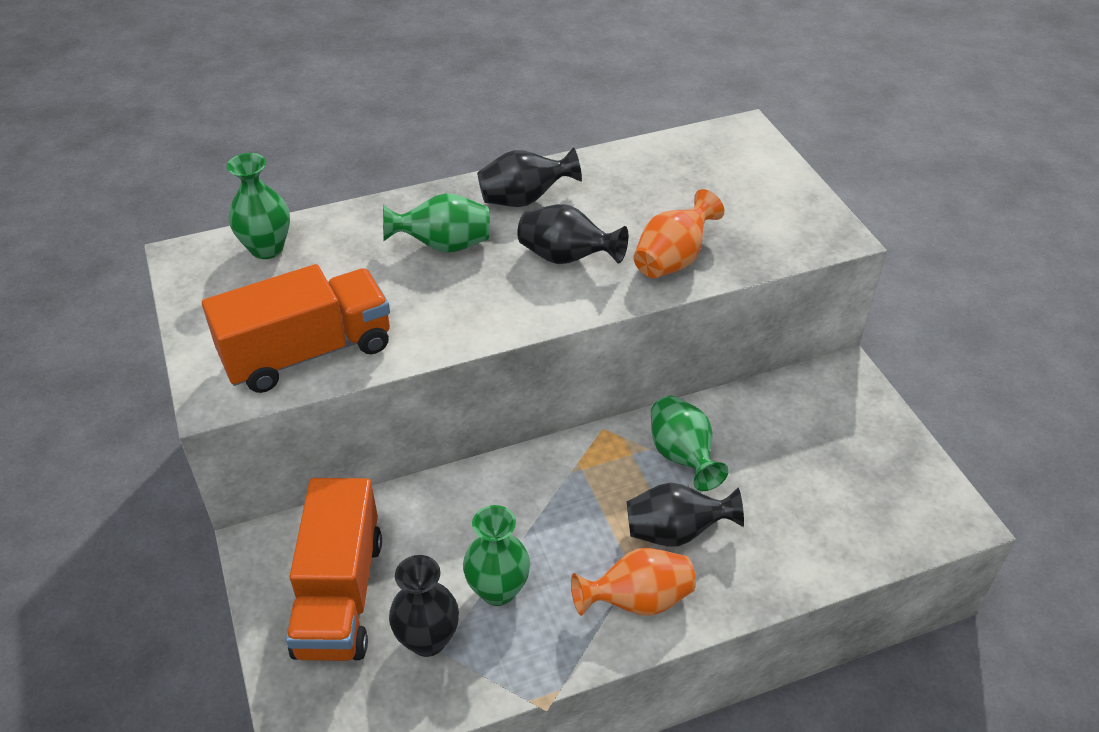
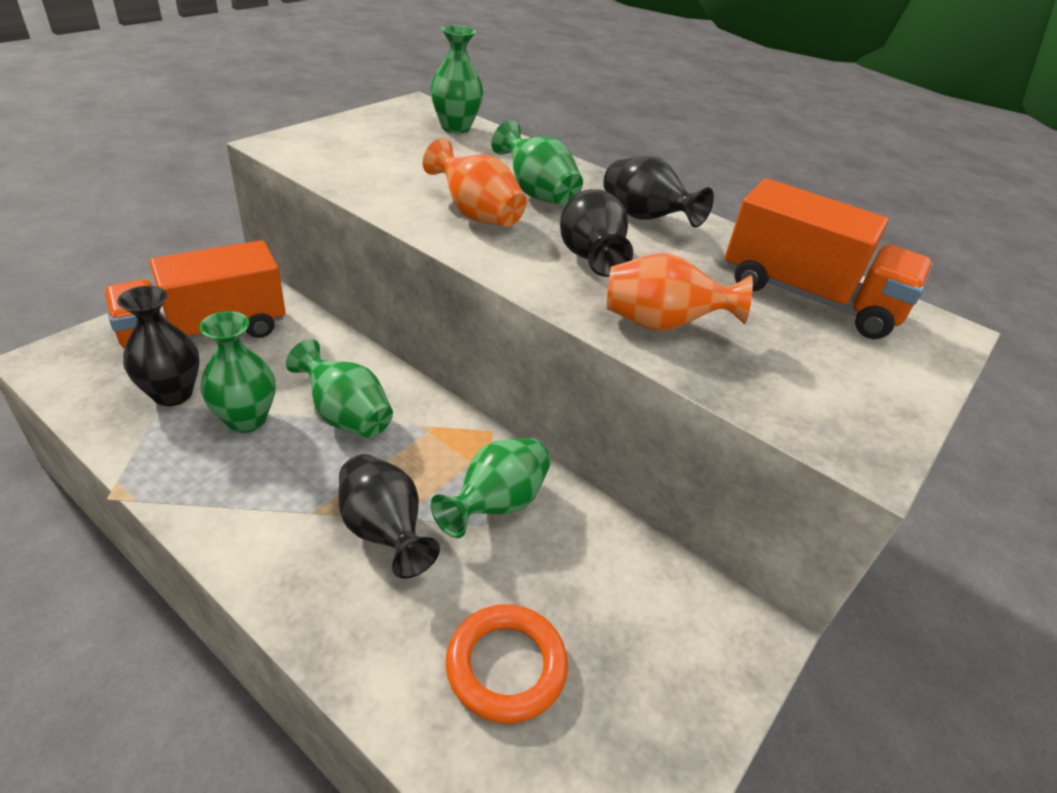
camera: 55 degrees right, 5 degrees down
(308, 352) = (351, 166): orange truck -> orange truck (809, 297)
(532, 518) = (346, 416): none -> green vase
(637, 600) = (272, 527): orange vase -> orange vase (476, 215)
(818, 505) = (506, 666): none -> orange ring

